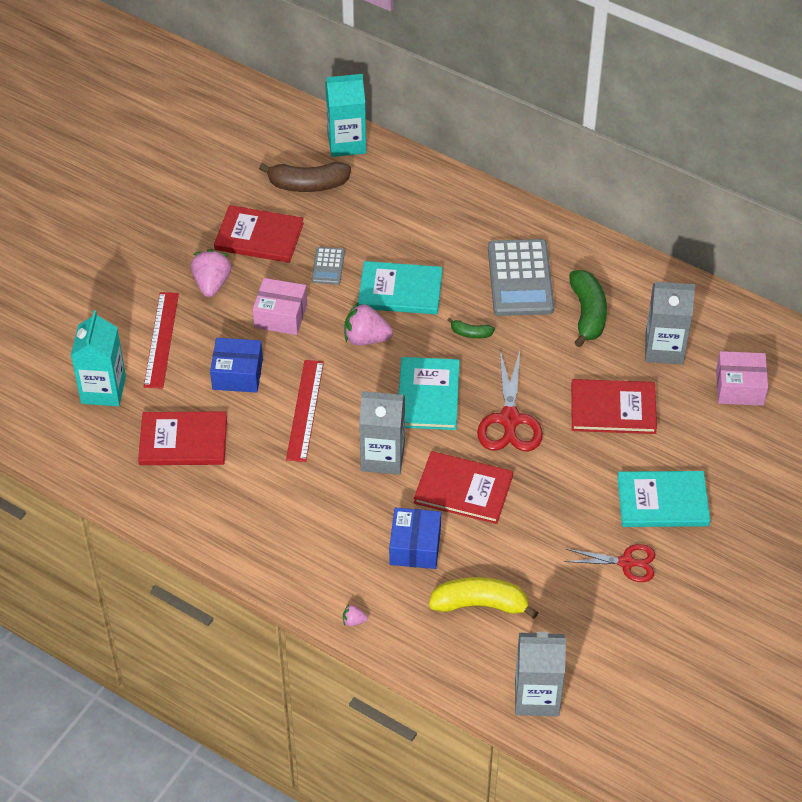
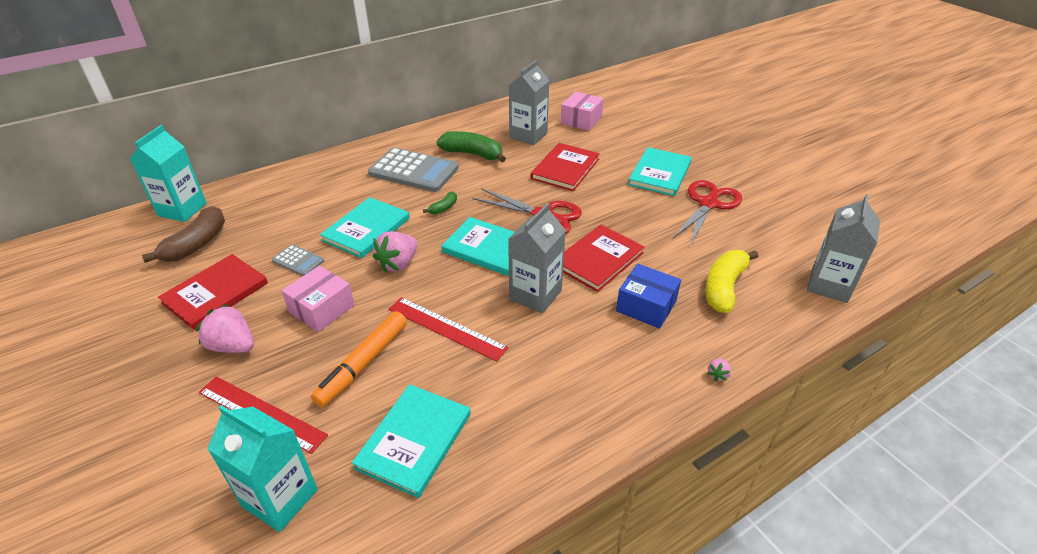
camera: 65 degrees left, 10 degrees down
(183, 441) = (414, 440): red book -> turquoise book
(237, 374) = (363, 364): blue box -> orange marker
(626, 562) = (708, 204): red scissors -> red scissors, size x1.53

